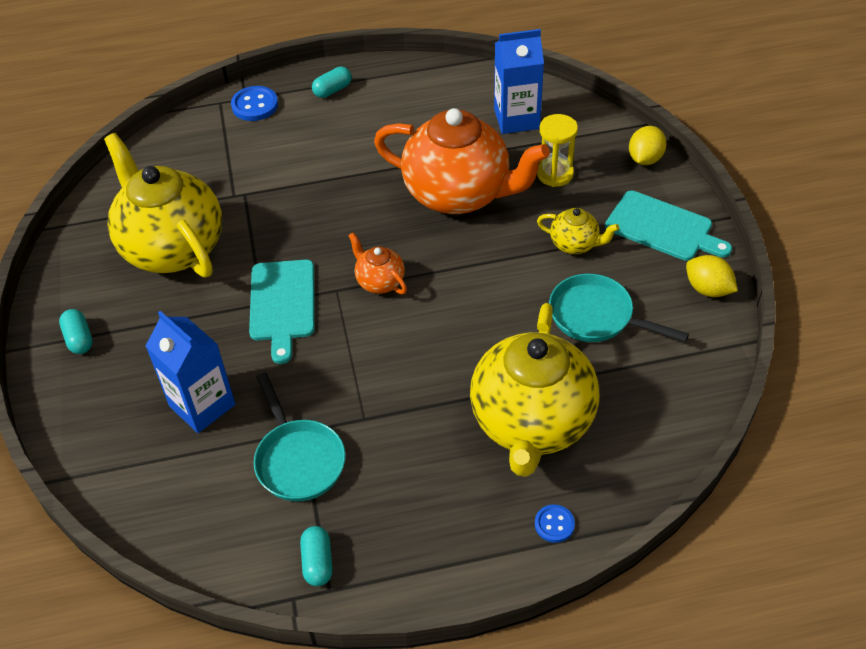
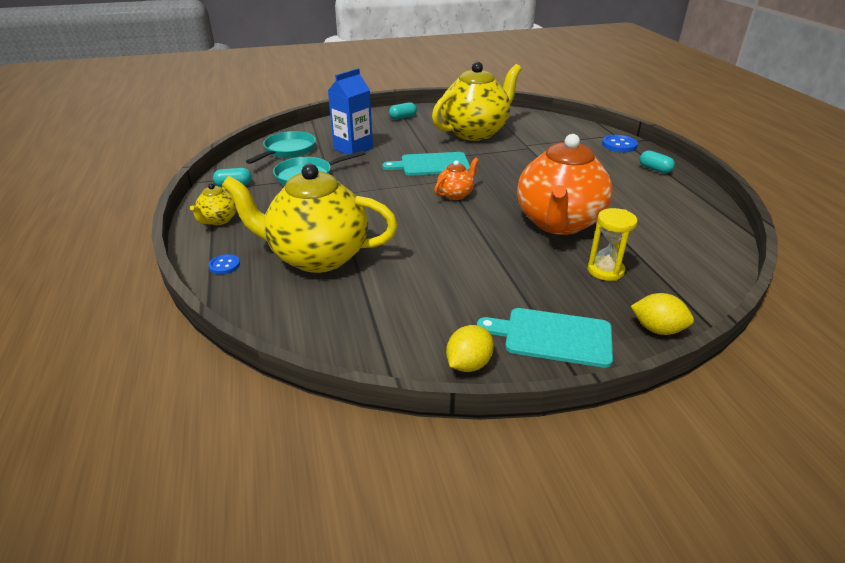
camera: 85 degrees right, 15 degrees down
(516, 119) = (673, 250): blue carton -> none
(575, 244) = (514, 280): yellow teapot -> yellow teapot (218, 220)
(596, 316) = (427, 290): turquoise pan -> turquoise pan (288, 151)
(663, 228) = (552, 337): turquoise cutting board -> turquoise cutting board turned 75 degrees clockwise

